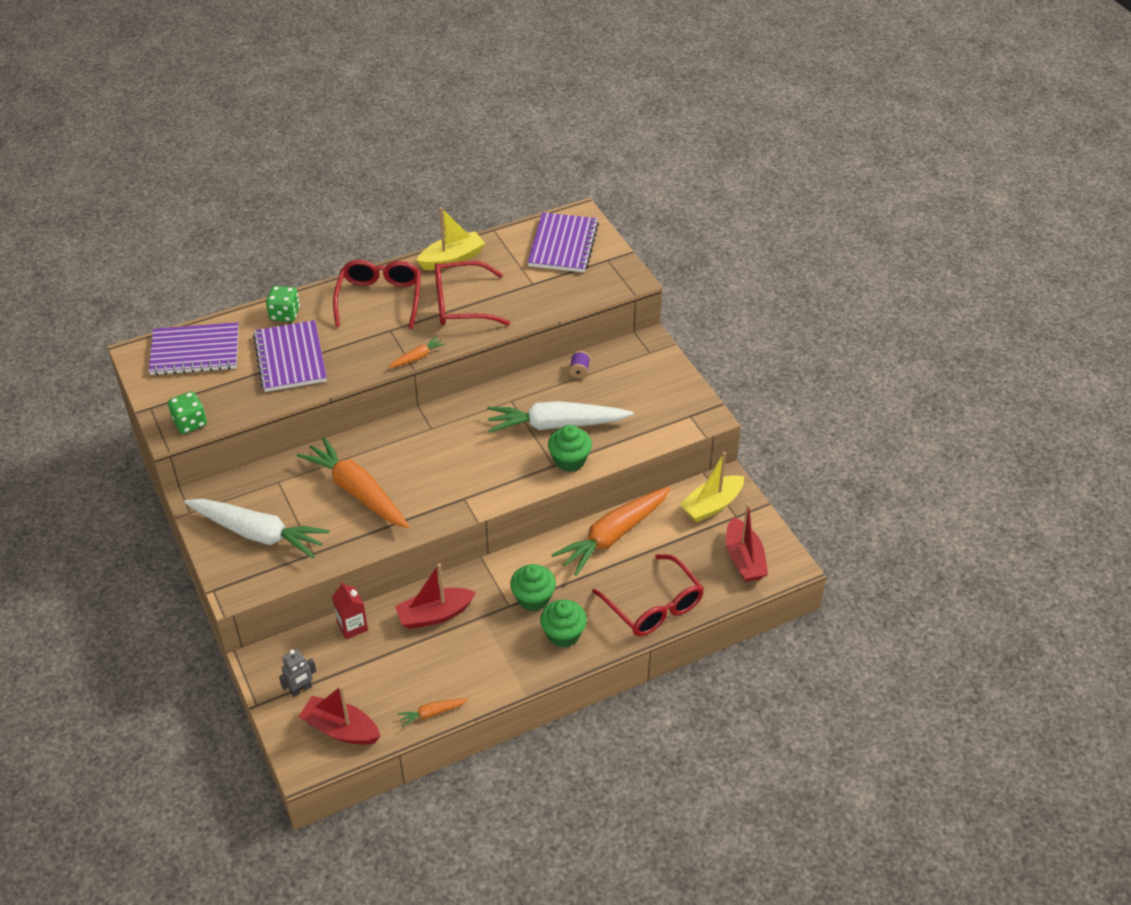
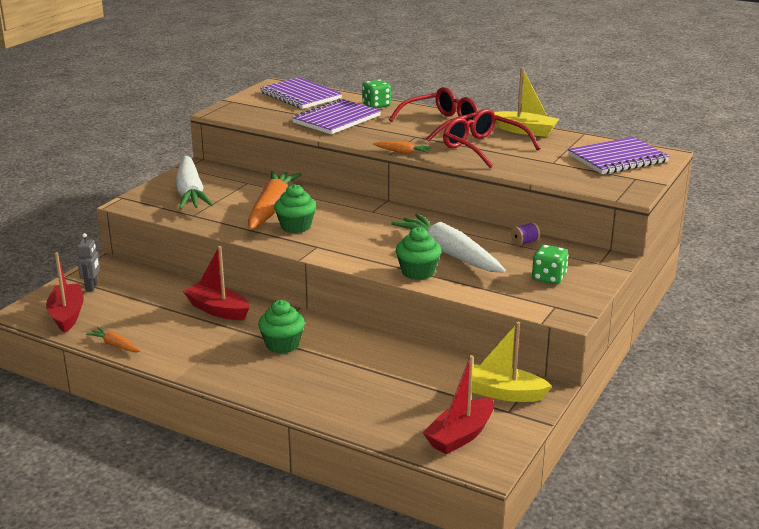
camera: 55 degrees right, 20 degrees down
(190, 423) = (233, 114): green dice -> green dice (548, 278)
(301, 689) = (92, 287): grey robot -> grey robot turned 105 degrees counterclockwise
(352, 626) = (172, 283): red carton -> none
(563, 634) = (258, 373): green cupcake -> green cupcake (296, 227)
(613, 535) = (399, 356): orange carrot -> none
(654, 606) = (341, 406): red glasses -> none

